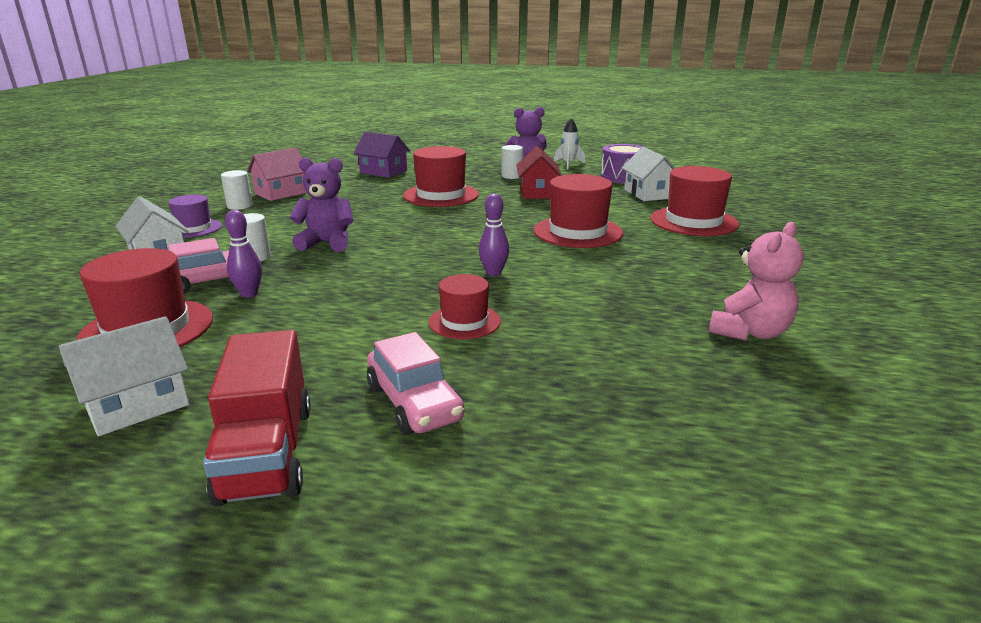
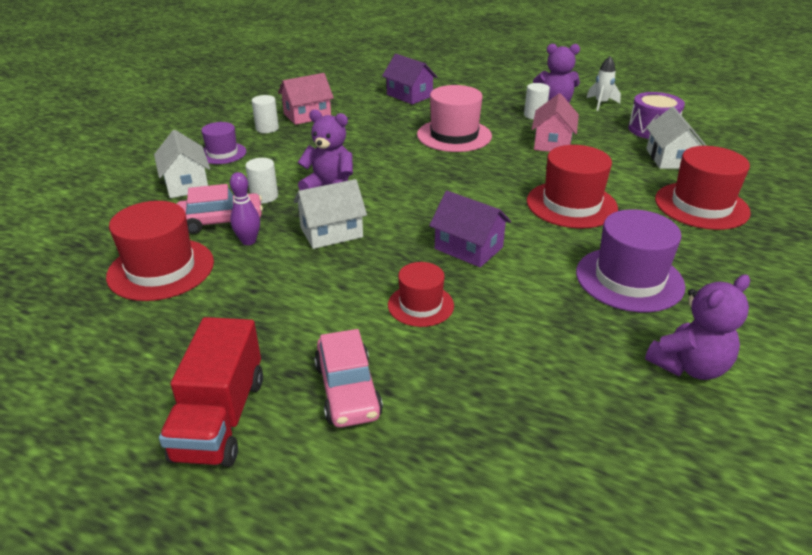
camera: 15 degrees right, 10 degrees up
(137, 405) = (138, 349): white house -> white house (331, 232)
(441, 195) = (454, 135): red hat -> pink hat
(494, 273) = (468, 248): purple bowling pin -> purple house
(538, 192) = (552, 143): red house -> pink house
(659, 277) = (629, 279): none -> purple hat
(750, 332) = (689, 366): pink teddy bear -> purple teddy bear

